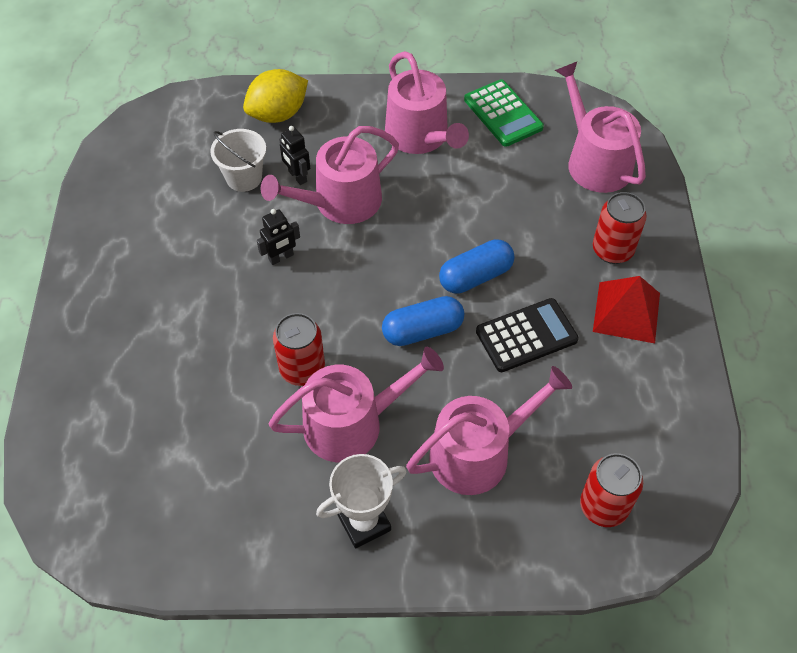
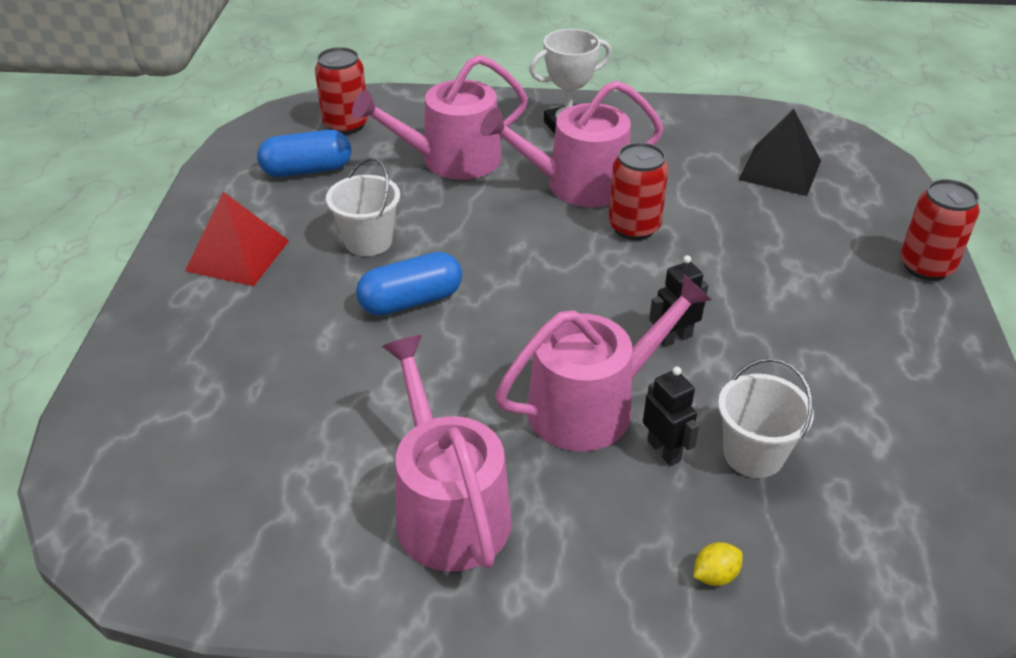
camera: 175 degrees left, 15 degrees down
(152, 463) = (780, 170): none -> black pyramid
(278, 114) = (715, 575): yellow lemon -> yellow lemon, size x0.42
(422, 330) = (490, 252): blue capsule -> blue capsule (307, 170)
(503, 114) = (284, 544): green calculator -> none
(526, 335) = (368, 241): black calculator -> white bucket
(595, 161) = (166, 444): pink watering can -> none
(612, 250) = (215, 319): red can -> red can (926, 266)

